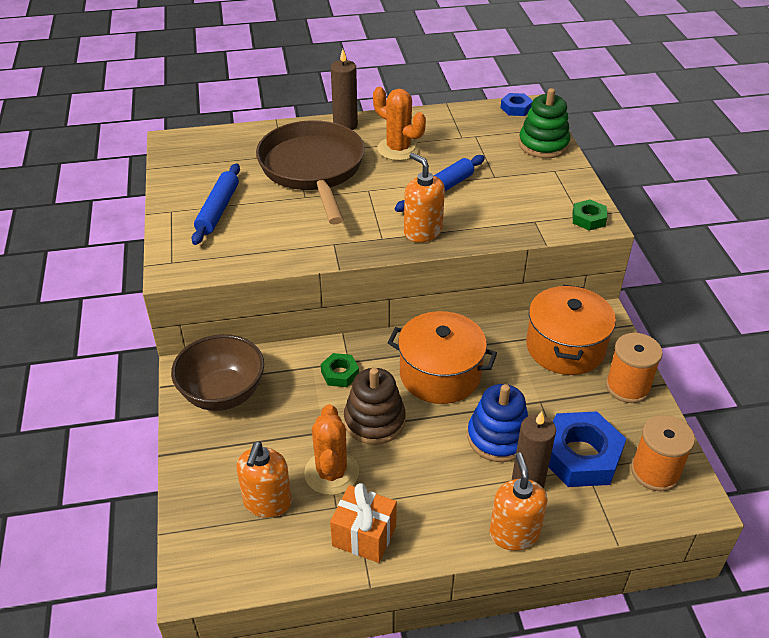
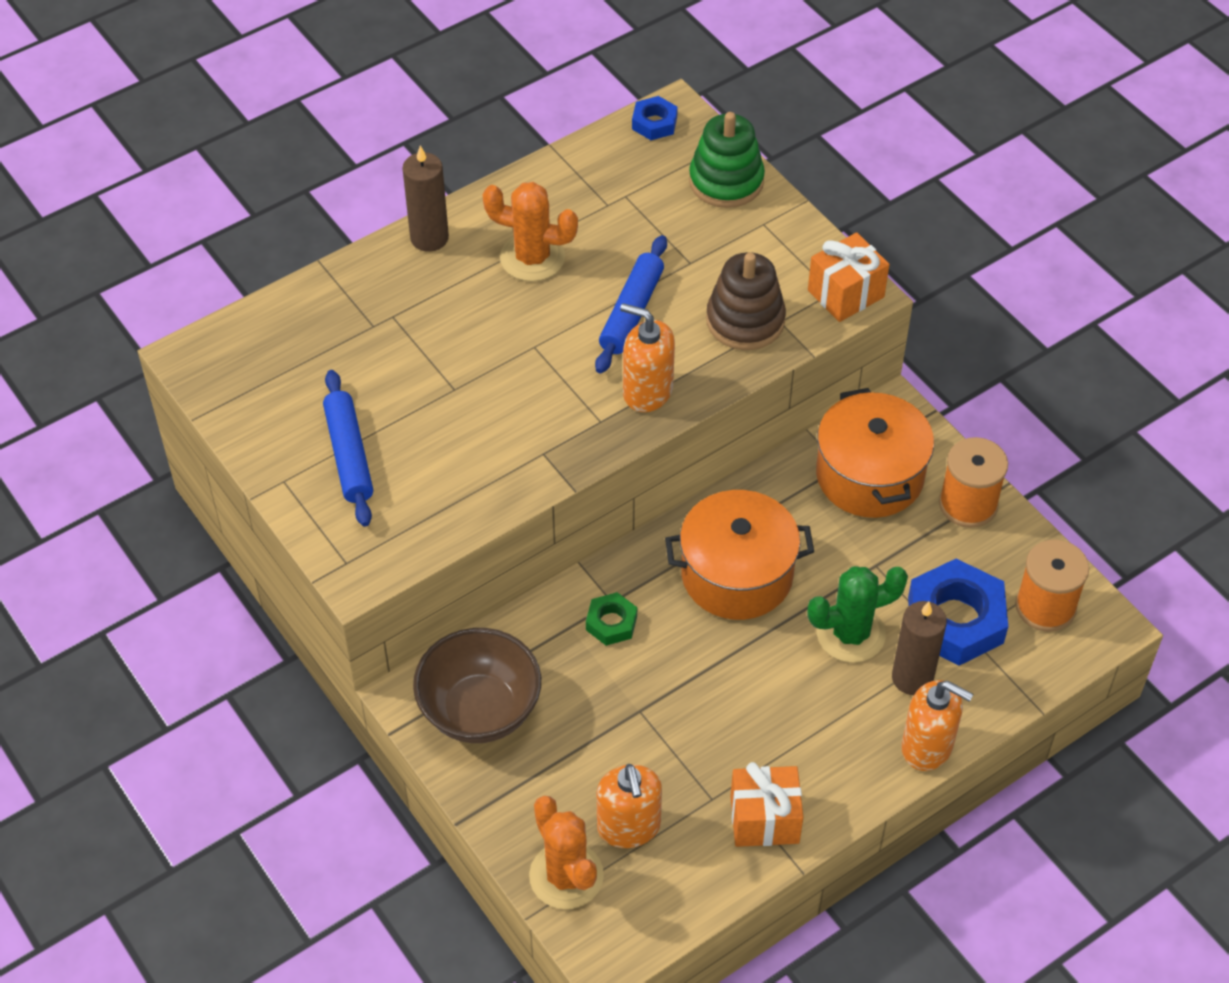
camera: 25 degrees left, 10 degrees up
(313, 169) = (435, 336): brown pan -> none
(331, 473) = (681, 759): orange cactus -> orange cactus (566, 876)
(374, 421) = (693, 671): brown stacking toy -> brown stacking toy (745, 320)
(498, 437) = (850, 634): blue stacking toy -> green cactus
(514, 533) = (927, 747): orange soap dispenser -> orange soap dispenser turned 150 degrees clockwise
(588, 219) = (845, 293): green nut -> orange gift

